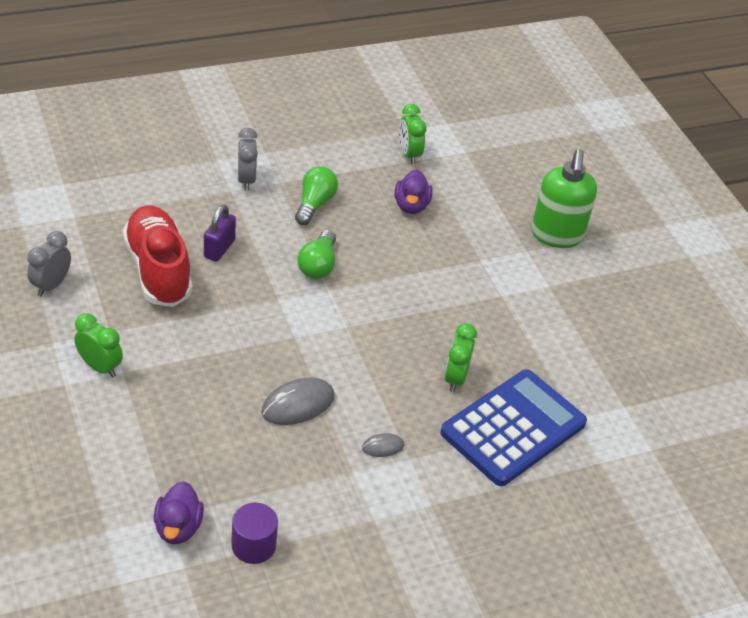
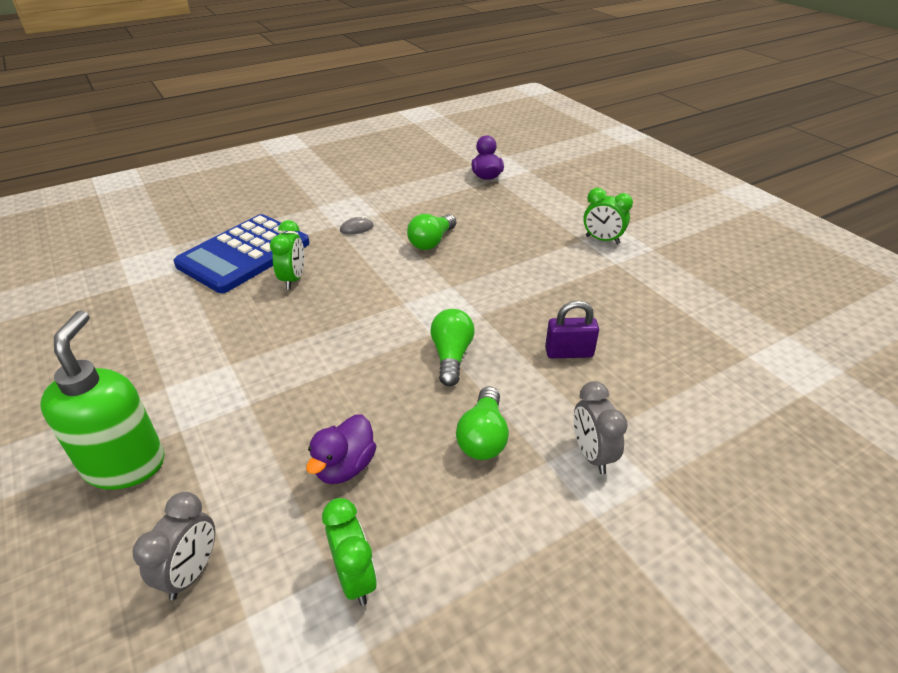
camera: 175 degrees right, 5 degrees down
(51, 285) = (699, 287): grey clock -> grey clock (191, 572)
(158, 270) = (615, 319): red shoe -> none
(219, 249) = (569, 352): purple padlock -> purple padlock turned 75 degrees clockwise
(253, 545) = (435, 176): purple cylinder -> none
(298, 404) = (431, 242): grey mouse -> green light bulb
(411, 206) = (345, 467): purple duck -> purple duck turned 150 degrees counterclockwise

